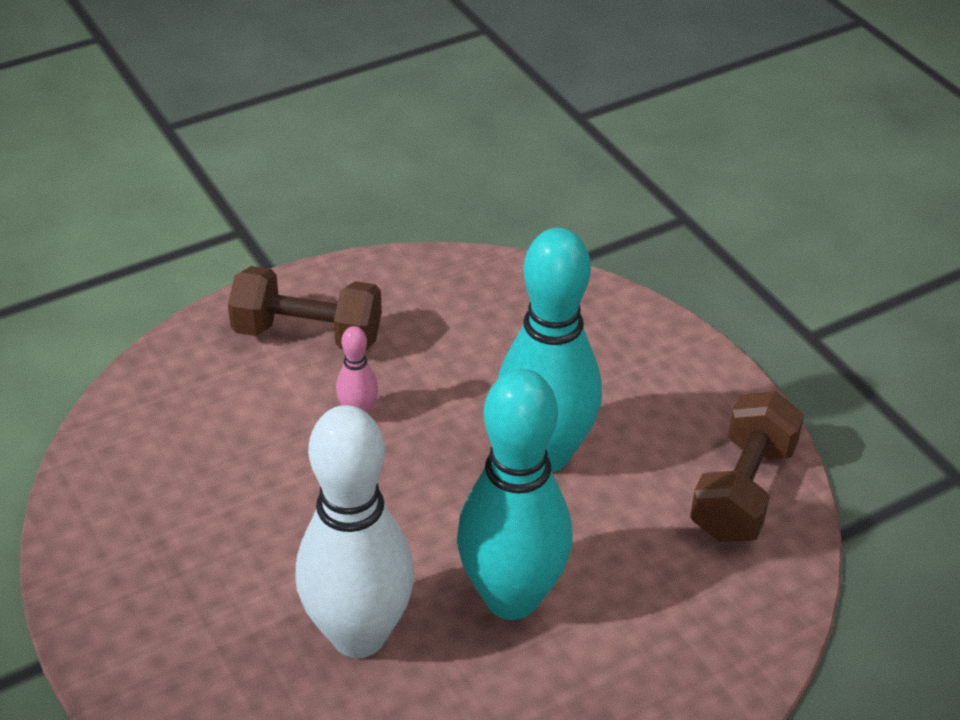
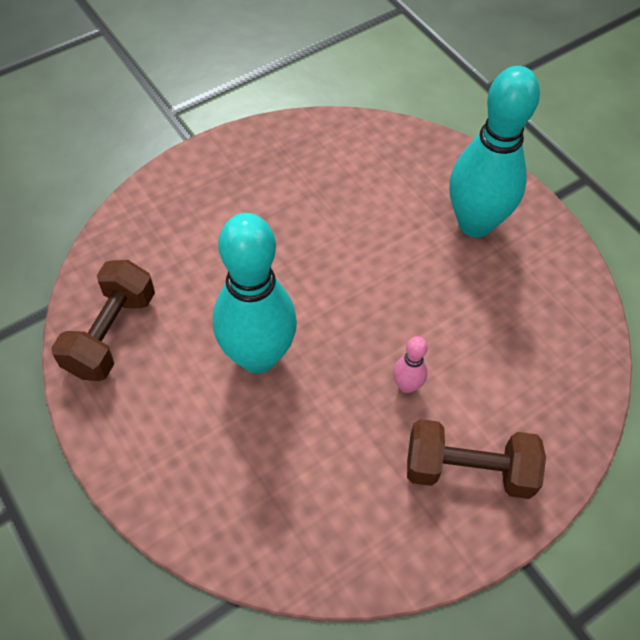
camera: 175 degrees right, 15 degrees up
(359, 635) = (372, 217): white bowling pin -> none
(511, 598) = (279, 245): turquoise bowling pin -> turquoise bowling pin (475, 223)

